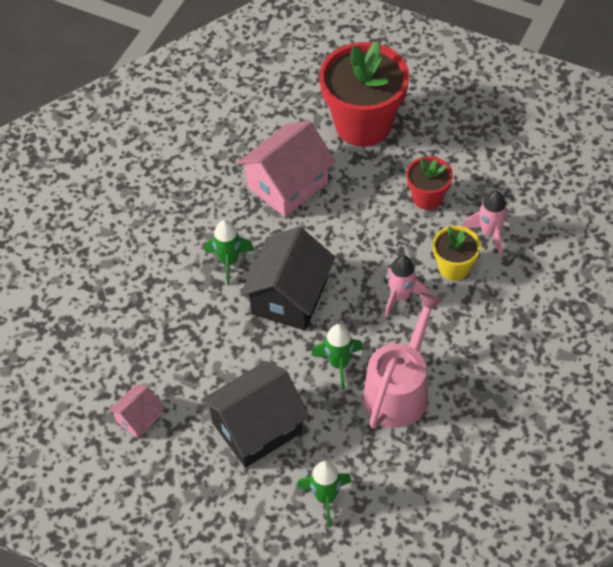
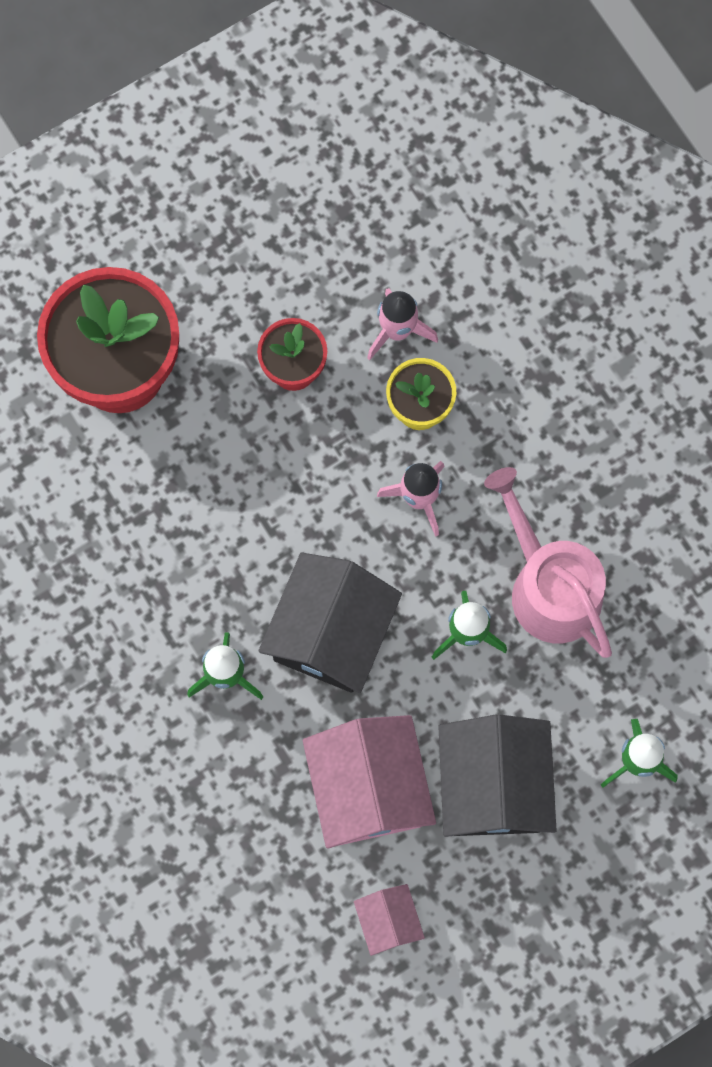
camera: 60 degrees left, 20 degrees up
(287, 184) = (153, 528): pink house -> pink house (368, 789)
(289, 297) = (331, 633): black house -> black house turned 60 degrees clockwise

